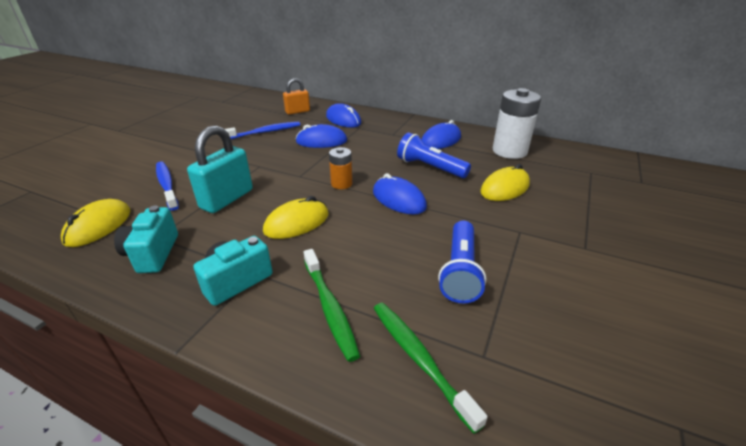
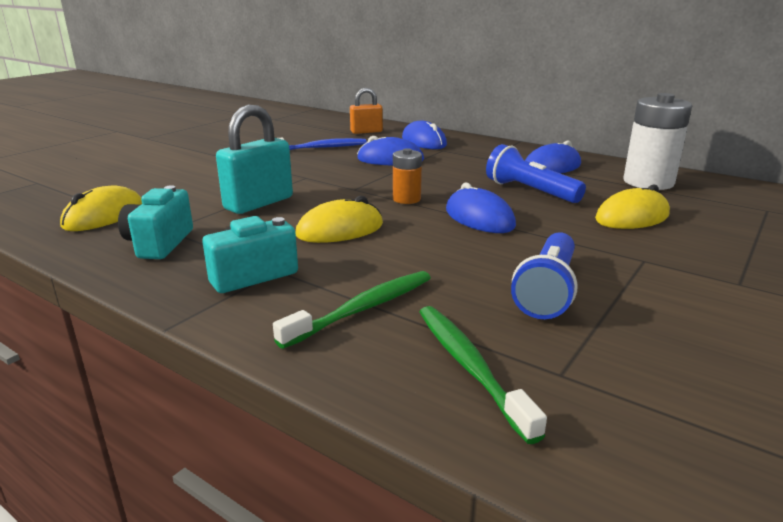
camera: 10 degrees right, 10 degrees down
(167, 185) = (190, 187): blue toothbrush -> none
(330, 308) = (363, 309): green toothbrush -> green toothbrush turned 120 degrees counterclockwise

